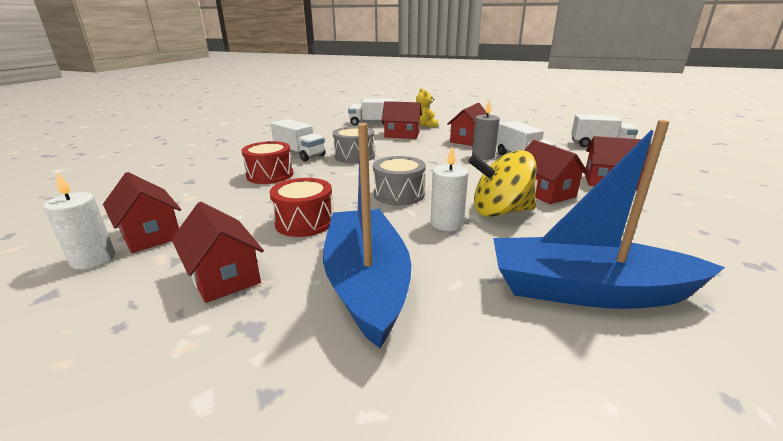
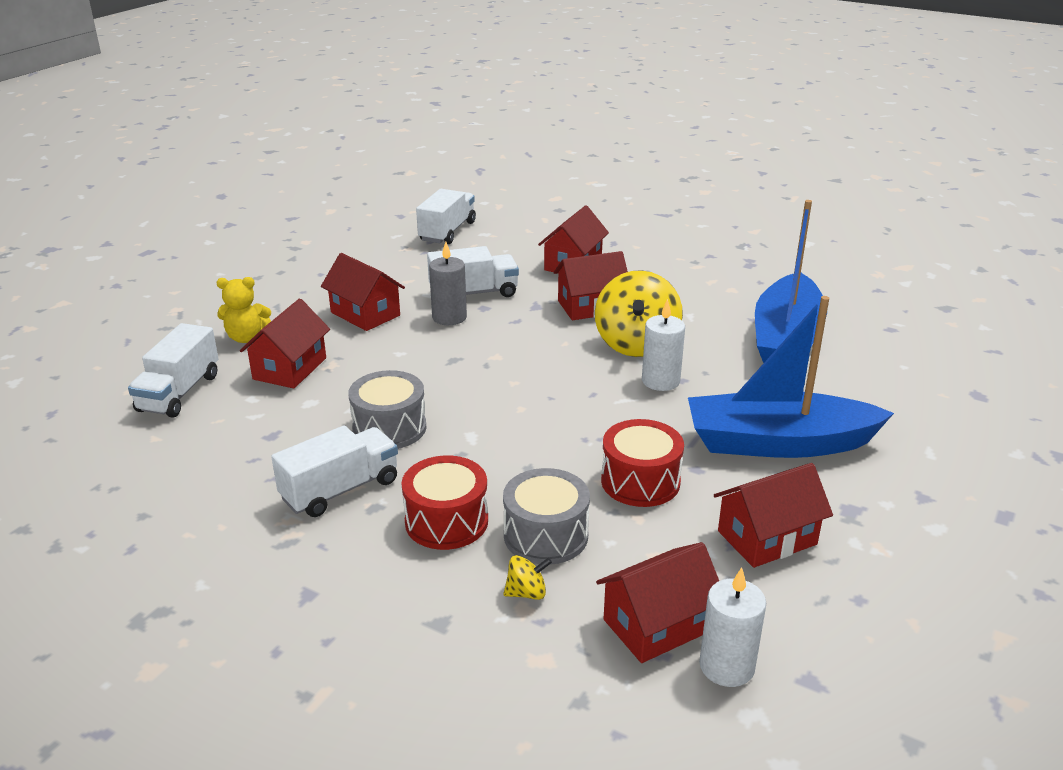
camera: 80 degrees left, 5 degrees up
(202, 197) = (526, 593): none -> yellow spinning top
(399, 194) = (569, 402): grey drum -> grey drum (546, 535)

